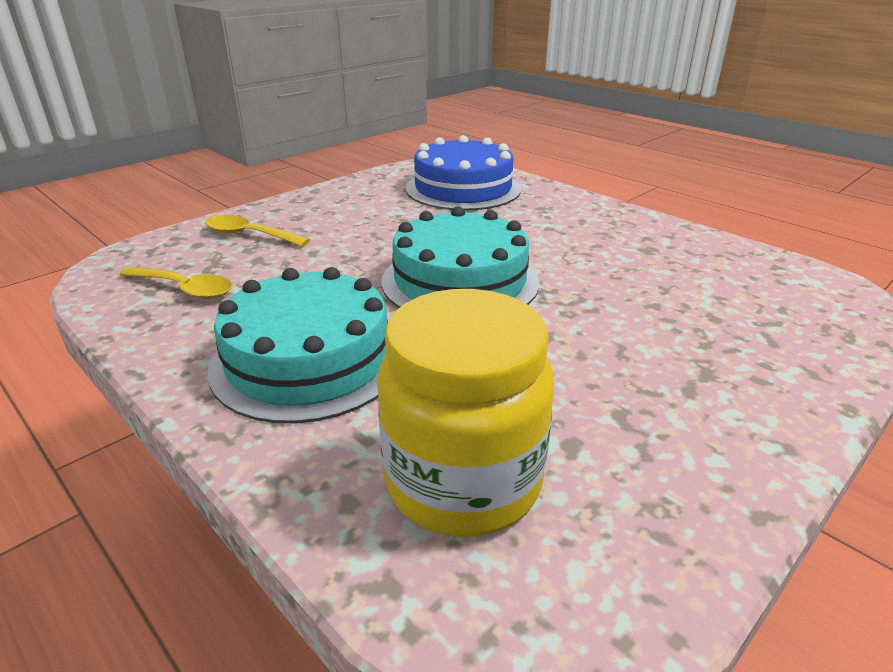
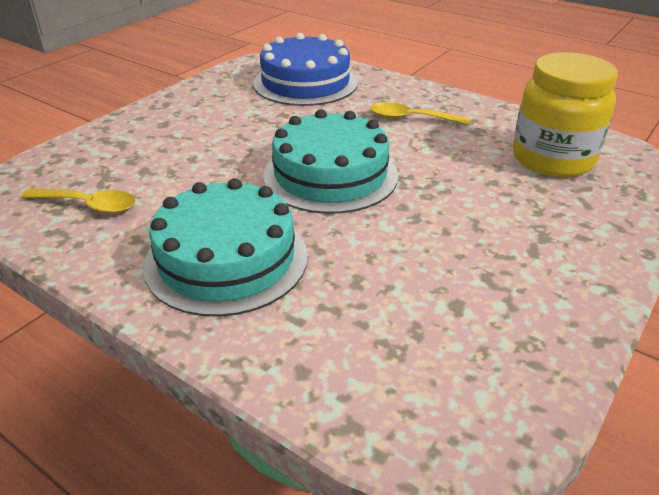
camera: 10 degrees left, 5 degrees up
(249, 235) = (126, 146): yellow spoon -> yellow spoon (411, 119)
(463, 481) = (384, 344): yellow jar -> yellow jar (552, 159)

